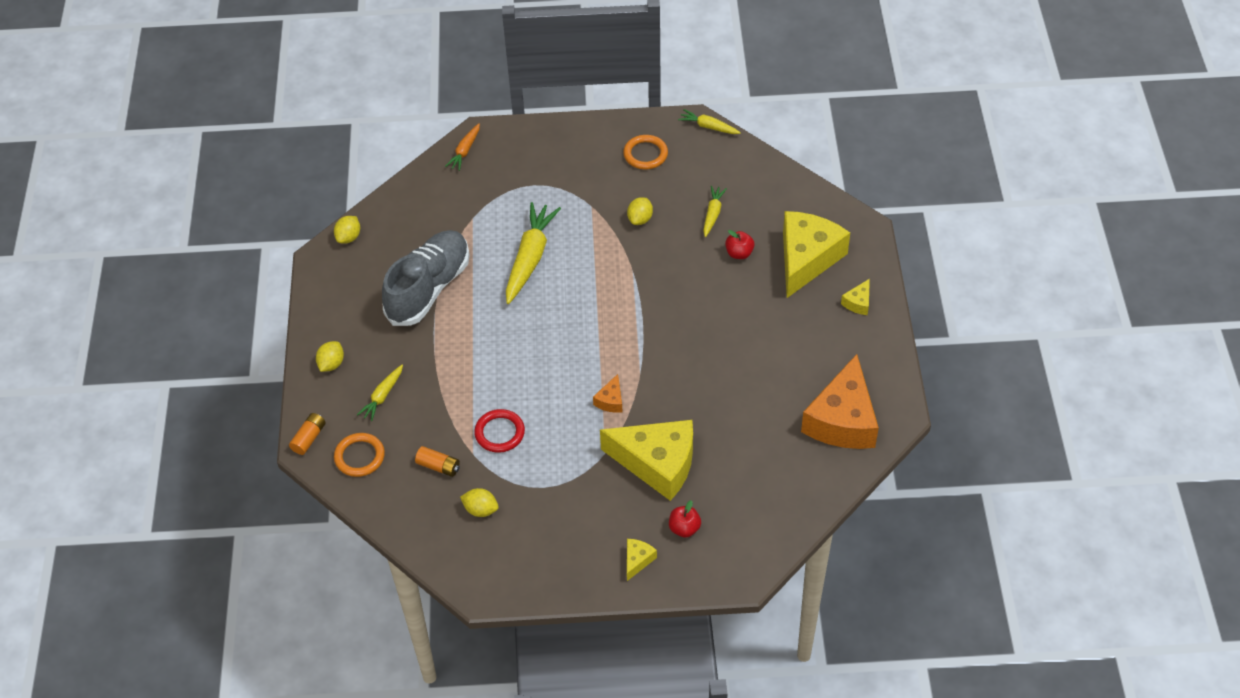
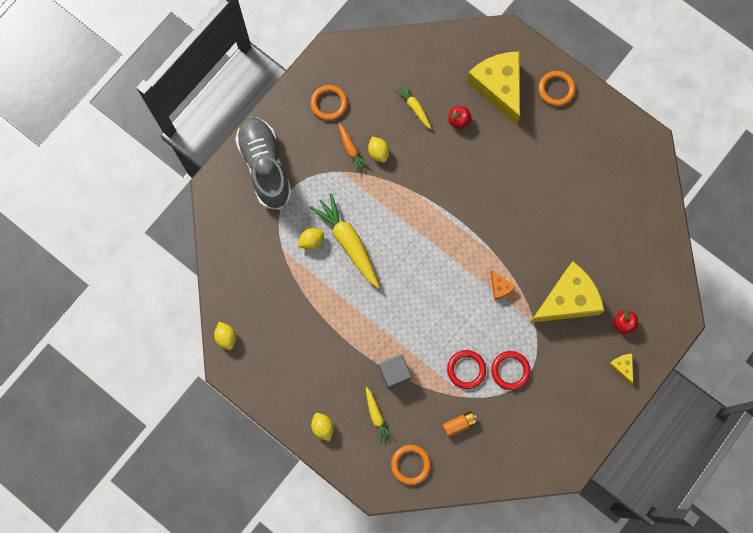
camera: 50 degrees left, 25 degrees up
(309, 438) = (369, 484): orange battery -> none
(429, 288) = (316, 322): grey shoe -> grey shoe (265, 166)
(439, 380) = (394, 372): none -> grey cube
(465, 151) = (220, 208): orange carrot -> orange carrot (351, 149)
(480, 510) = (511, 425): yellow lemon -> yellow lemon (311, 241)
(535, 469) = (510, 370): none -> red ring
(708, 127) = (342, 47): yellow carrot -> none
(842, 420) = (628, 174): orange cheese -> none
(858, 303) = (556, 89): yellow cheese -> orange ring

